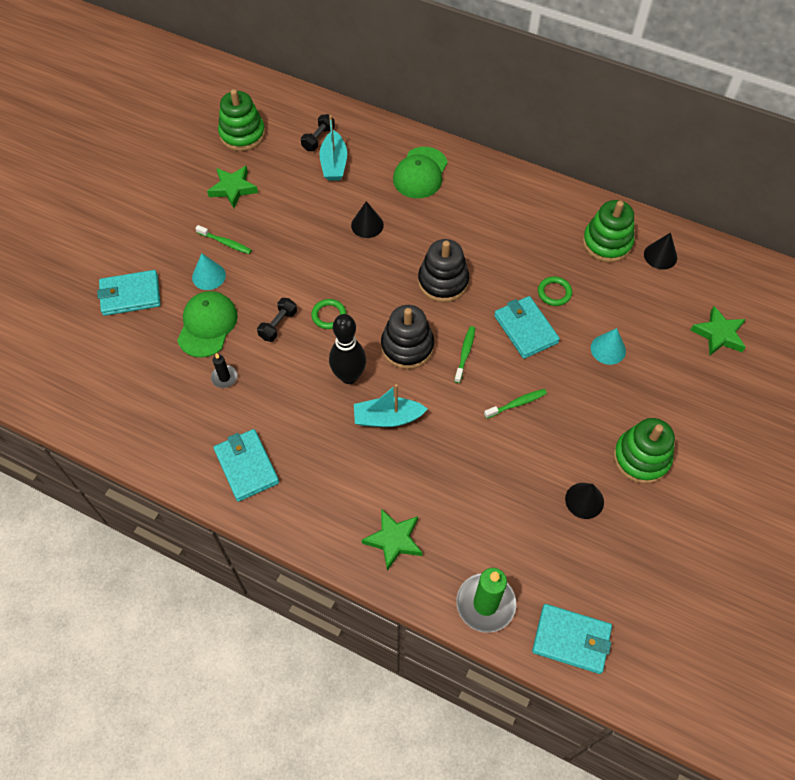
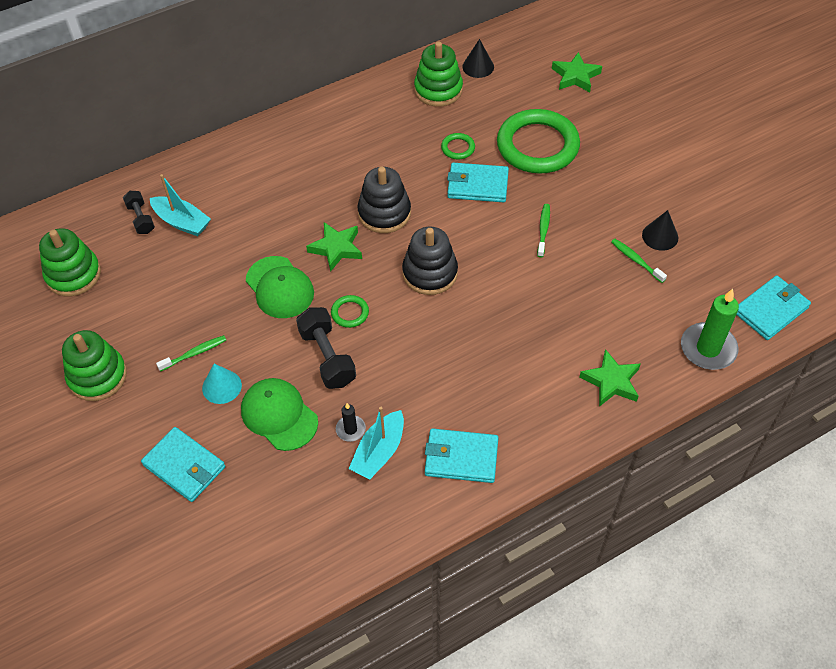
camera: 55 degrees left, 5 degrees down
(130, 295) = (184, 466): turquoise wallet -> turquoise wallet turned 75 degrees counterclockwise
(233, 189) = (134, 315): green star -> green star (336, 248)
(278, 325) = (327, 357): black dumbbell -> black dumbbell, size x1.62
(349, 376) = (427, 331): black bowling pin -> none
(367, 225) = (276, 234): black cone -> none
(387, 418) = (491, 324): turquoise boat -> turquoise boat (379, 452)
(420, 173) = (254, 167): green cap -> green cap (279, 287)
(465, 353) = (469, 237): green toothbrush -> green toothbrush (636, 260)
(608, 349) = (537, 146): turquoise cone -> green ring
(641, 458) = (647, 181): green stacking toy -> green stacking toy (97, 376)

